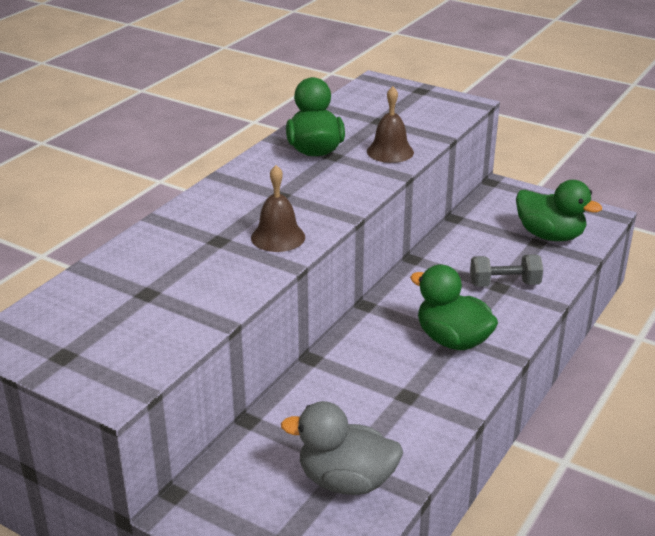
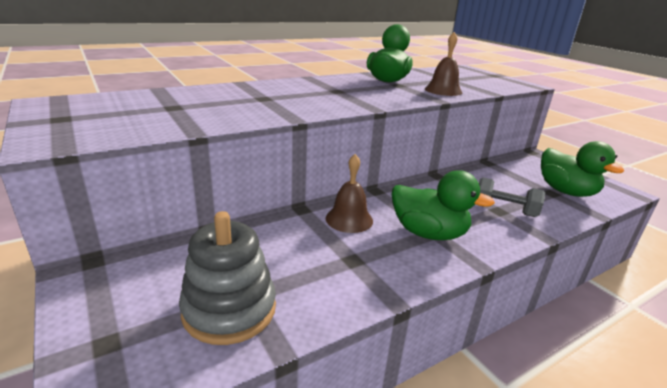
camera: 25 degrees right, 5 degrees down
(278, 237) = (306, 105): brown bell -> brown bell (349, 219)
(346, 481) = (229, 309): grey duck -> grey stacking toy
(452, 340) = (428, 233): green duck -> green duck turned 135 degrees clockwise

